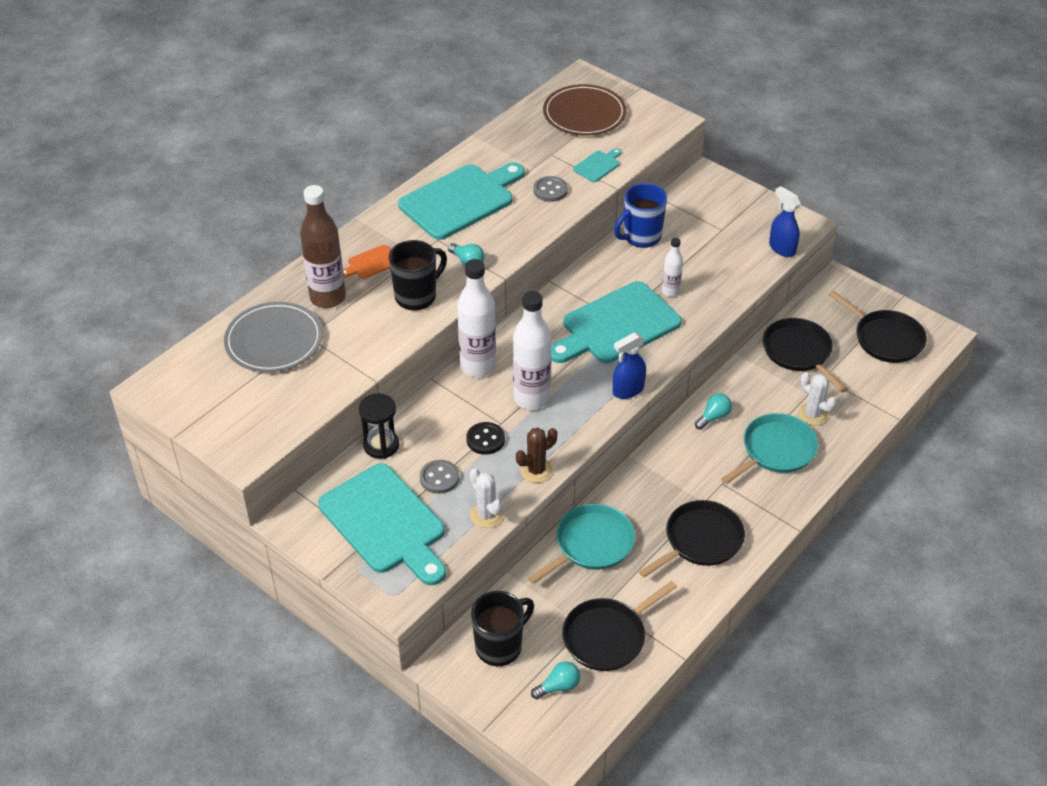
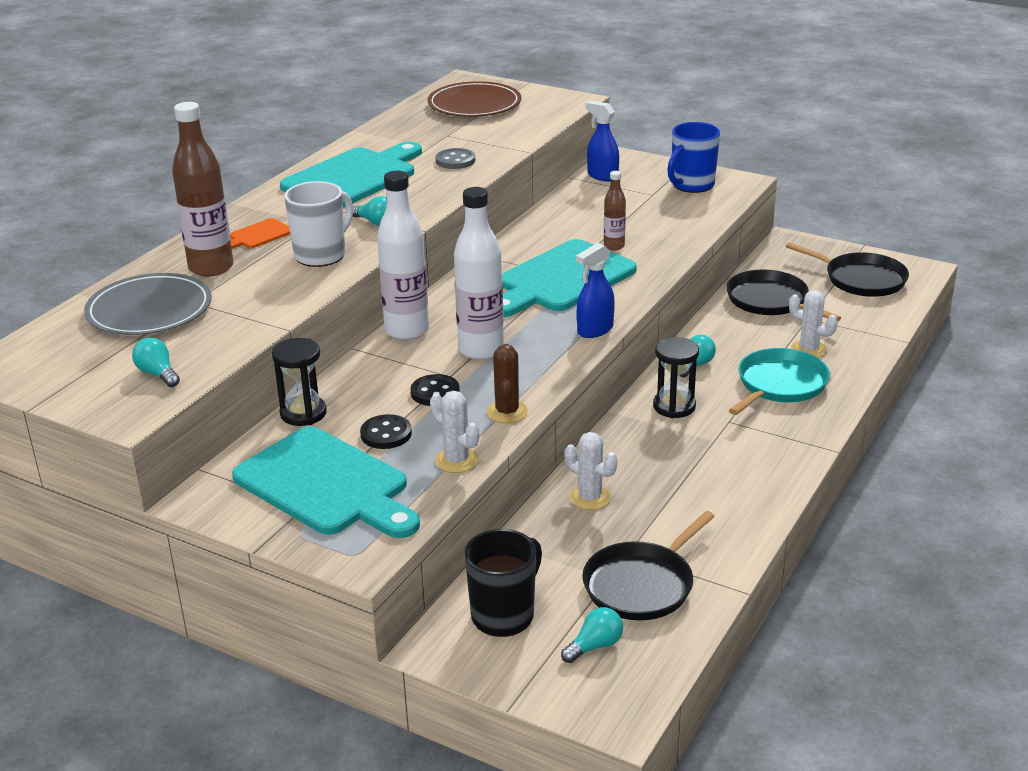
camera: 10 degrees left, 15 degrees down
(271, 415) = (158, 374): none -> turquoise light bulb
(417, 296) = (321, 255): black mug -> white mug
(439, 478) = (386, 434): grey button -> black button
(536, 470) = (507, 412): brown cactus -> brown cactus turned 45 degrees counterclockwise
(591, 544) = (590, 498): turquoise pan -> white cactus
(598, 165) = (503, 138): turquoise cutting board -> none
(641, 236) = (564, 208): blue mug -> blue mug (692, 185)
(670, 291) = (614, 246): white bottle -> brown bottle
(683, 460) = (674, 406): none -> black hourglass
(700, 540) = (723, 476): black pan -> none
(782, 248) = (724, 201): blue spray bottle -> blue spray bottle (602, 176)

